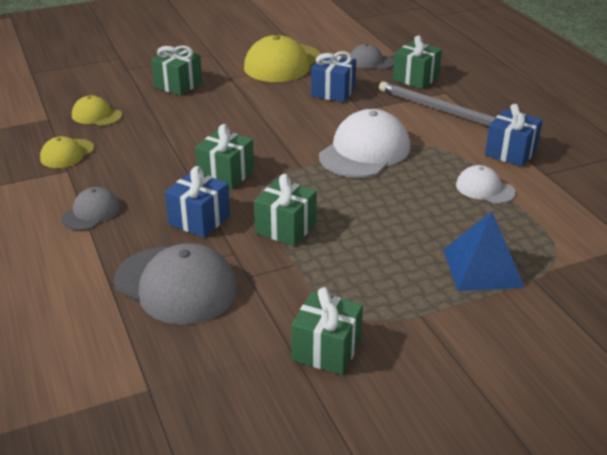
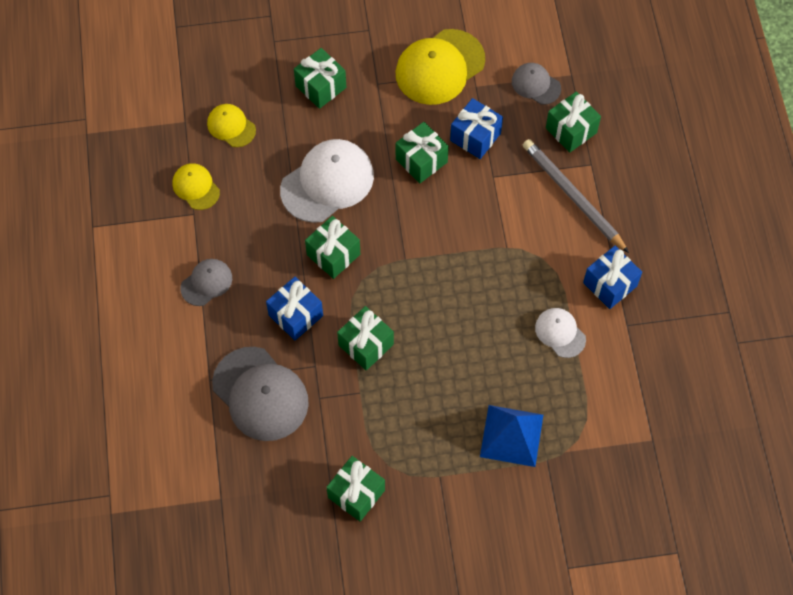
camera: 15 degrees right, 30 degrees up
(67, 154) = (196, 187): yellow cap -> yellow cap turned 90 degrees clockwise
(289, 110) = (421, 160): none -> green gift
(365, 151) = (471, 249): white cap -> white cap (327, 182)

